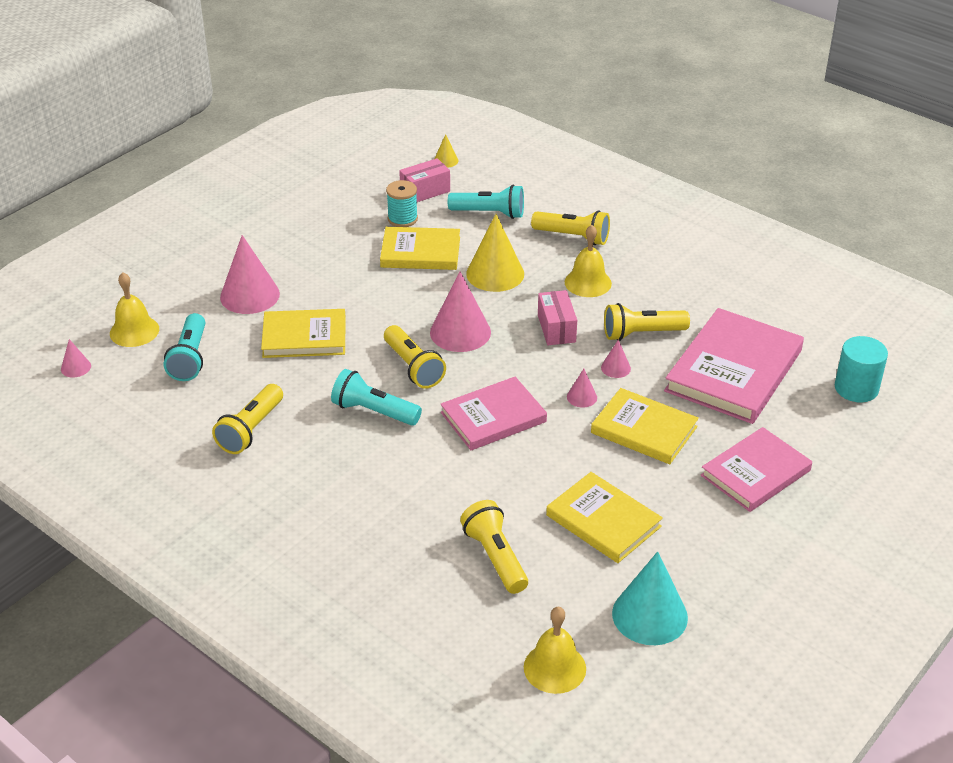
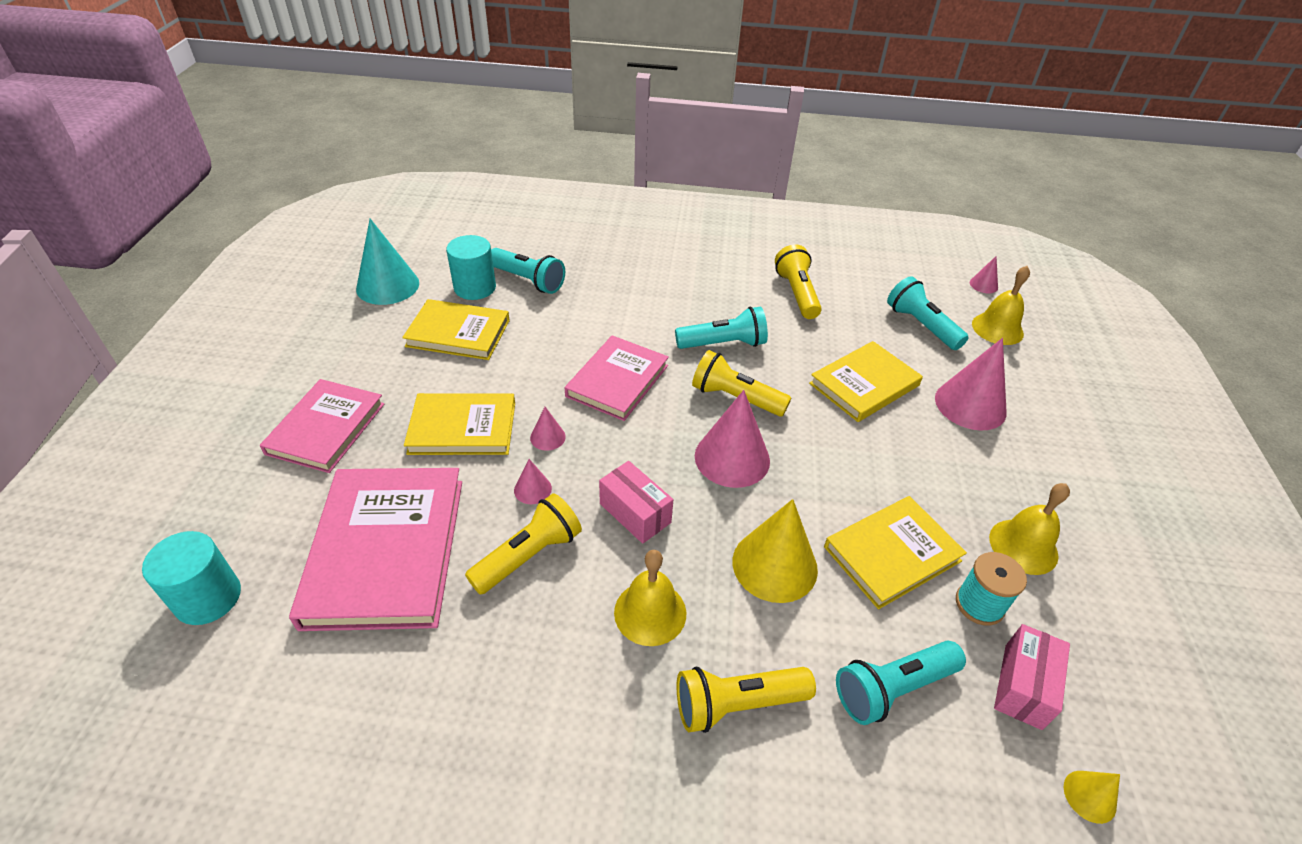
camera: 145 degrees right, 5 degrees up
(495, 557) = (528, 280): yellow flashlight -> turquoise flashlight
(554, 668) = (442, 239): yellow bell -> yellow bell (1023, 546)
(557, 572) = (475, 287): none -> turquoise cylinder

